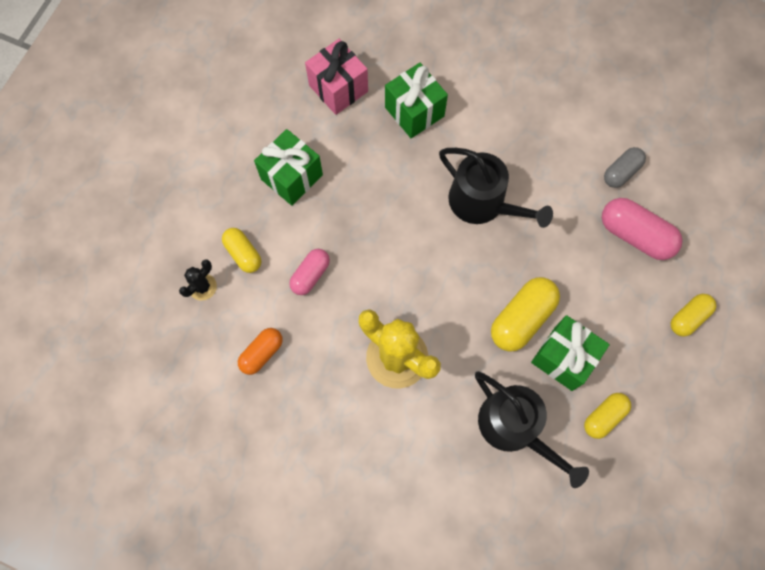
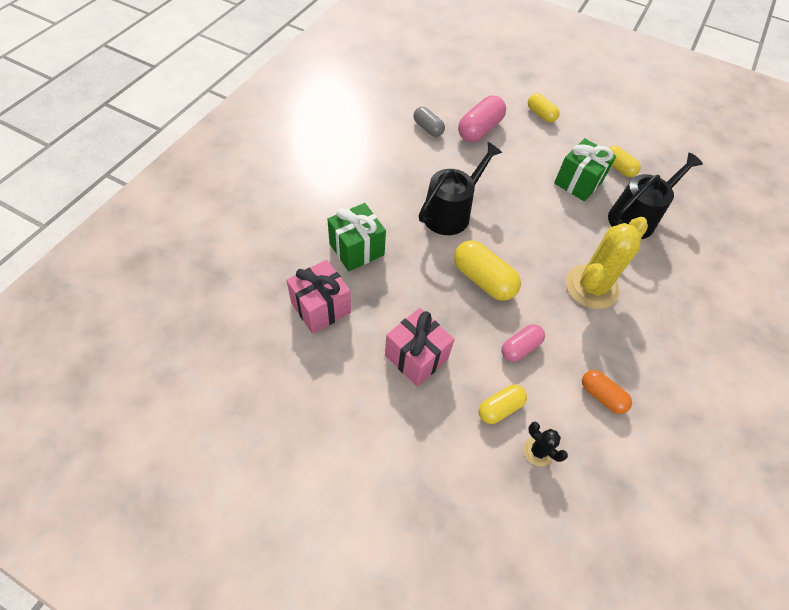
camera: 90 degrees left, 15 degrees down
(291, 177) = (416, 357): green gift -> pink gift
(310, 275) = (520, 348): pink capsule -> pink capsule turned 75 degrees counterclockwise
(522, 319) = (549, 202): yellow capsule -> yellow capsule (483, 279)

